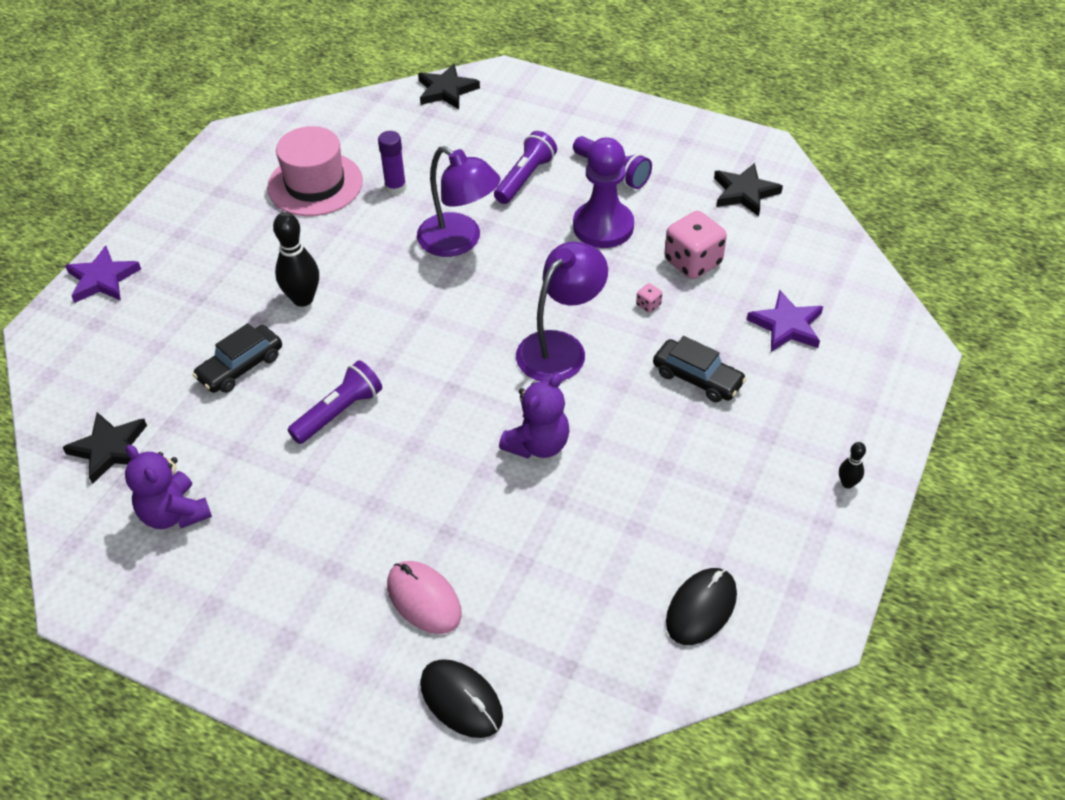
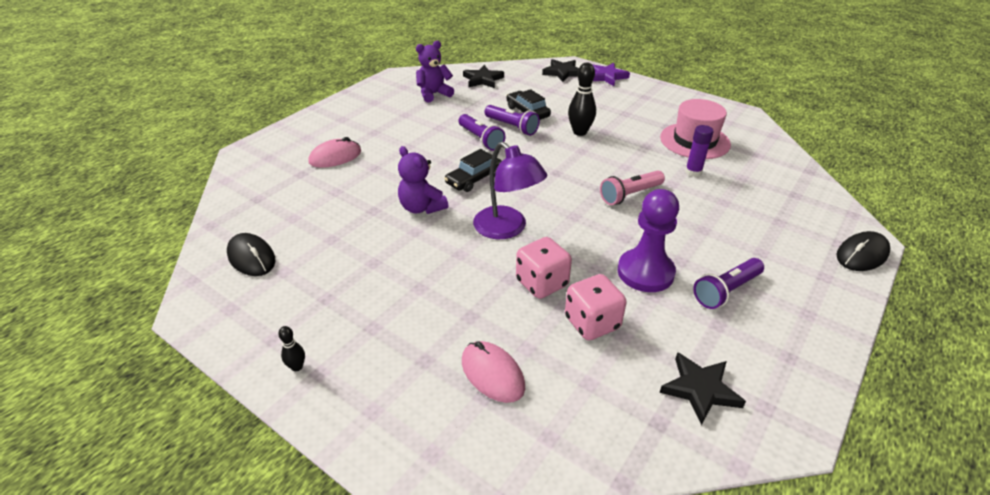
camera: 100 degrees right, 10 degrees down
(446, 90) = (830, 206): black star -> black star (562, 72)
(459, 241) = (630, 195): purple lamp -> pink flashlight
(461, 700) = (267, 163): black mouse -> black mouse (861, 254)
(525, 178) = (710, 235): purple flashlight -> purple flashlight (512, 127)
(648, 305) = (542, 283): pink dice -> pink dice, size x2.39
(697, 378) = (450, 297): black car -> black car (474, 179)
(787, 326) = (492, 374): purple star -> pink mouse

